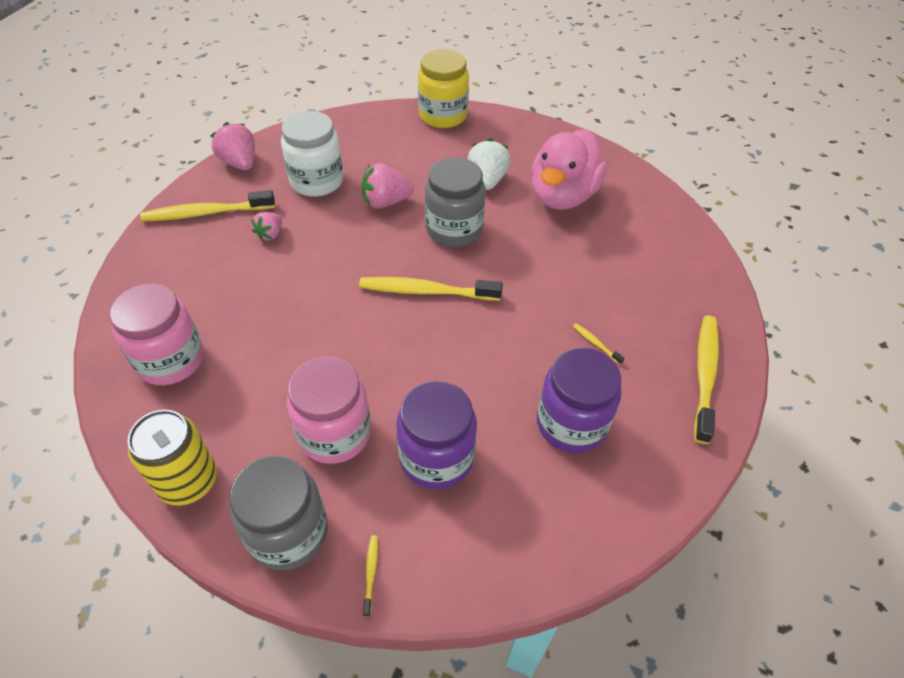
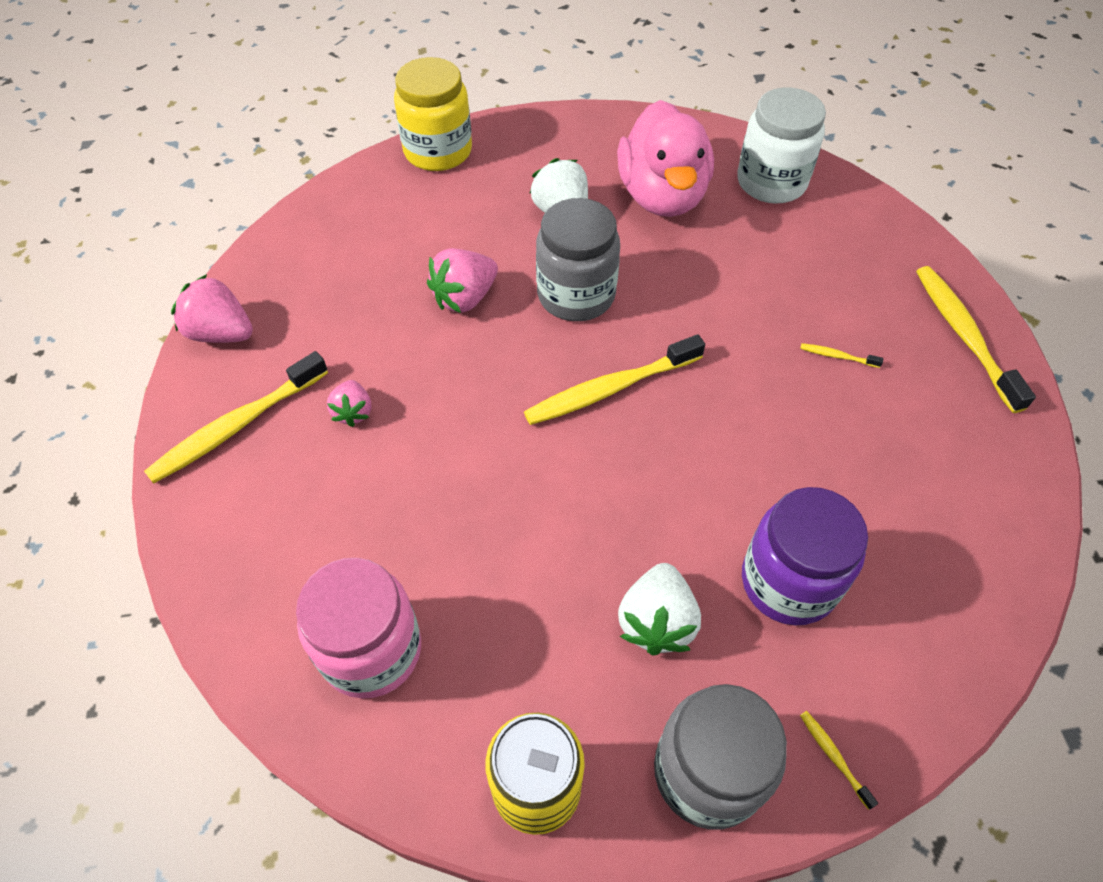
camera: 30 degrees left, 5 degrees up
(317, 181) = (351, 310): white jar -> white jar (771, 182)
(335, 433) = (656, 622): pink jar -> white strawberry
(571, 424) = (887, 461): purple jar -> none

